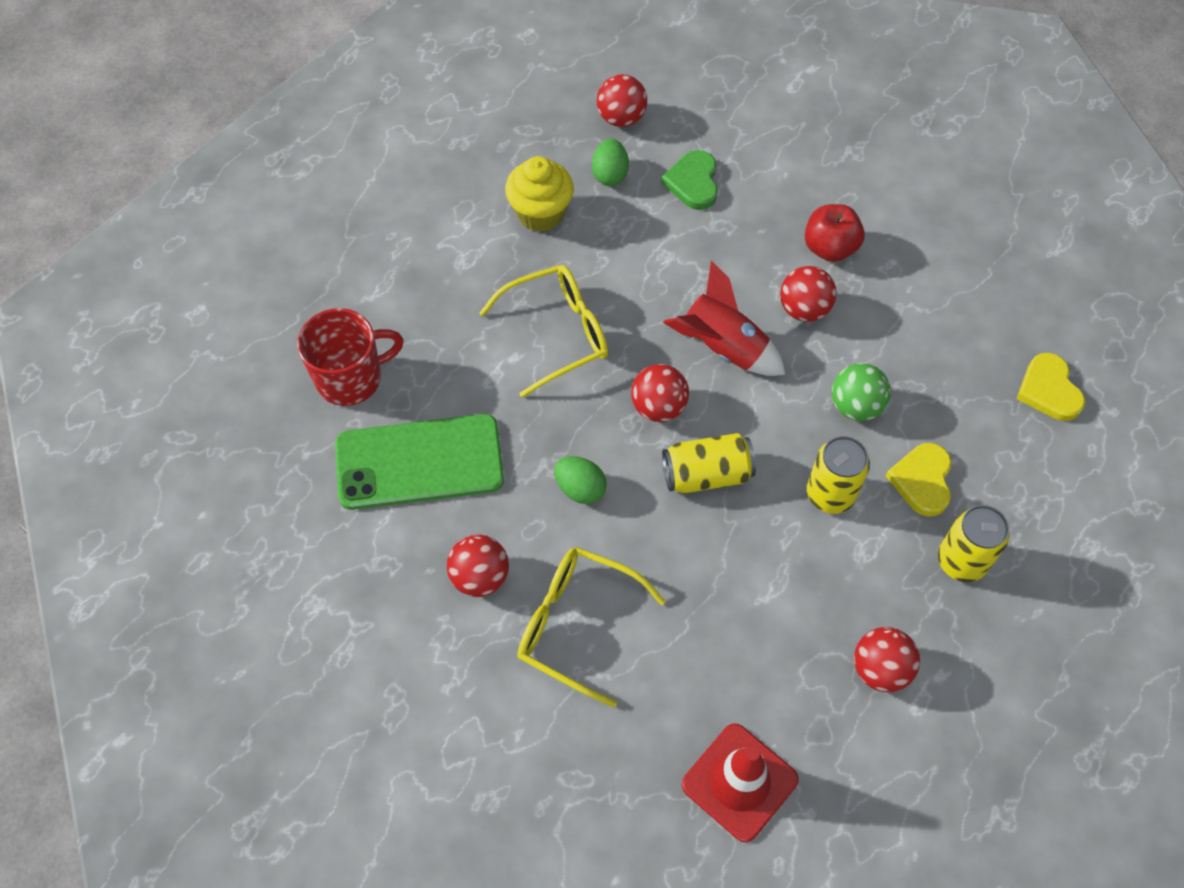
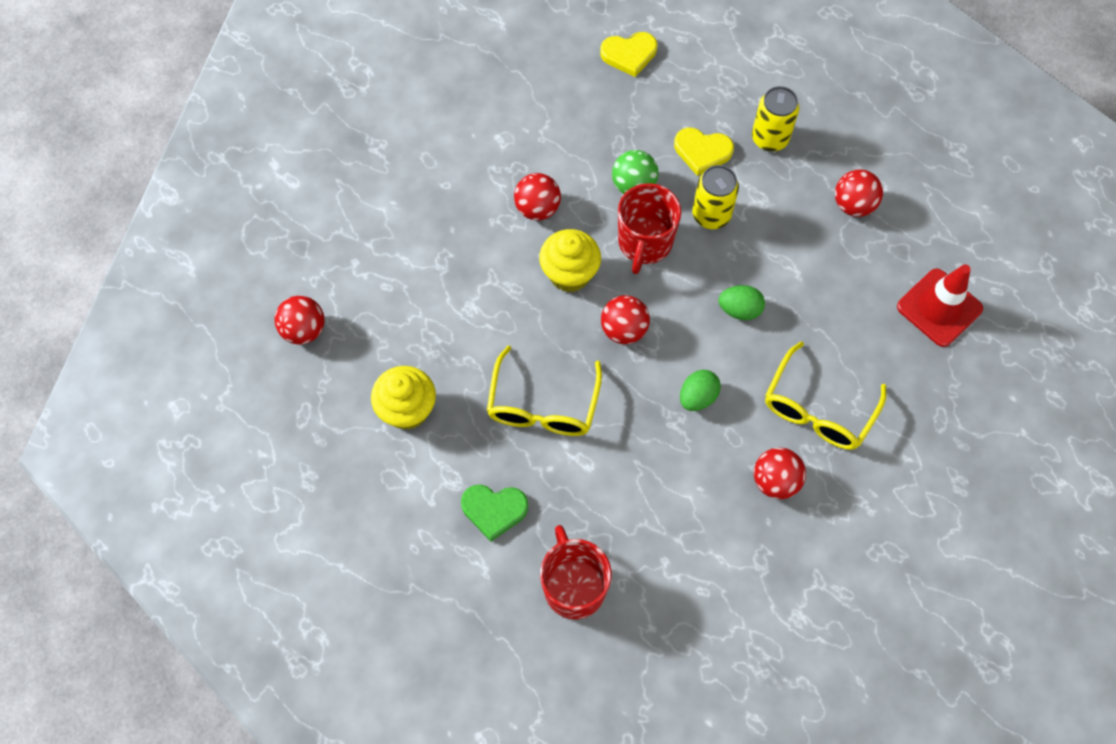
camera: 85 degrees left, 5 degrees up
(419, 462) = (665, 527): green phone -> none
(556, 334) = (543, 405): yellow glasses -> yellow glasses turned 150 degrees counterclockwise
(610, 174) = (370, 346): green egg -> green egg (739, 310)
(693, 182) = (391, 277): green heart -> green heart (494, 510)
(706, 474) = (689, 300): yellow can -> none
(723, 347) = (569, 274): red rocket -> yellow cupcake
(777, 422) = (644, 243): none -> red mug
(829, 248) = (477, 180): red apple -> none

